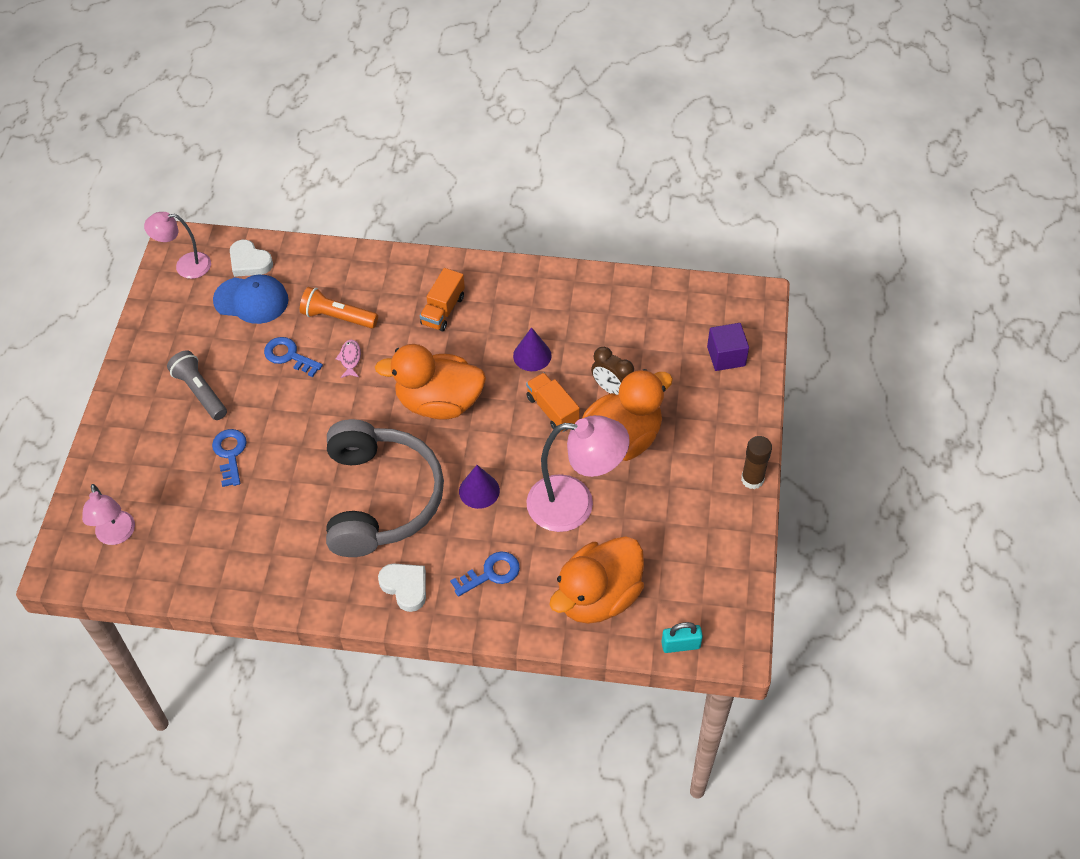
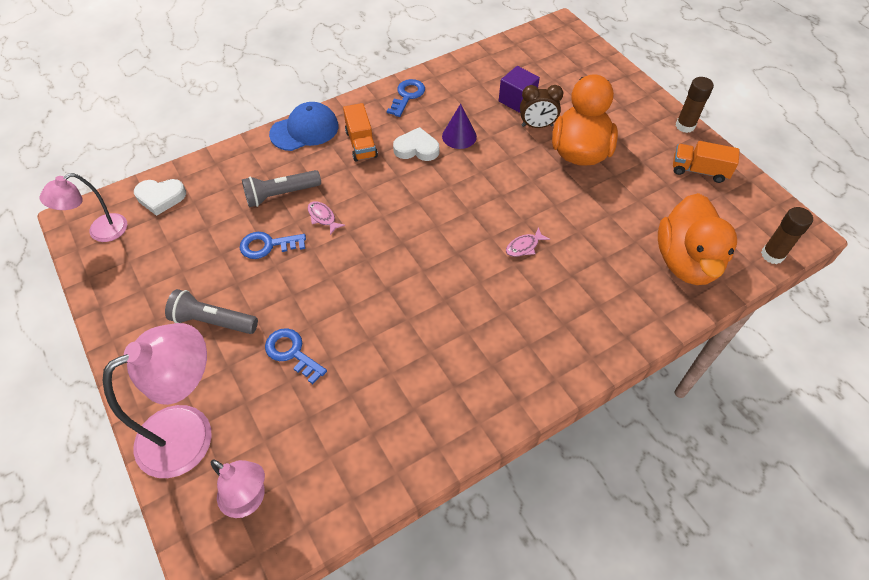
camera: 40 degrees left, 0 degrees up
(251, 300) = (191, 224): blue cap -> blue cap (305, 130)
(337, 317) = (281, 194): orange flashlight -> grey flashlight
(380, 498) = (457, 302): grey headphones -> none
(405, 587) = (549, 354): white heart -> white heart (416, 148)
(439, 402) = (426, 206): orange duck -> none
(479, 490) = (524, 246): purple cone -> pink fish
(491, 573) = (599, 298): blue key -> blue key (407, 96)
(552, 410) = (513, 162): orange truck -> orange truck (699, 170)
(575, 504) = (599, 212): pink lamp -> pink lamp (190, 431)
(680, 645) = (772, 255): turquoise padlock -> brown glue stick
(726, 356) = (583, 66): purple cube -> purple cube (517, 100)

